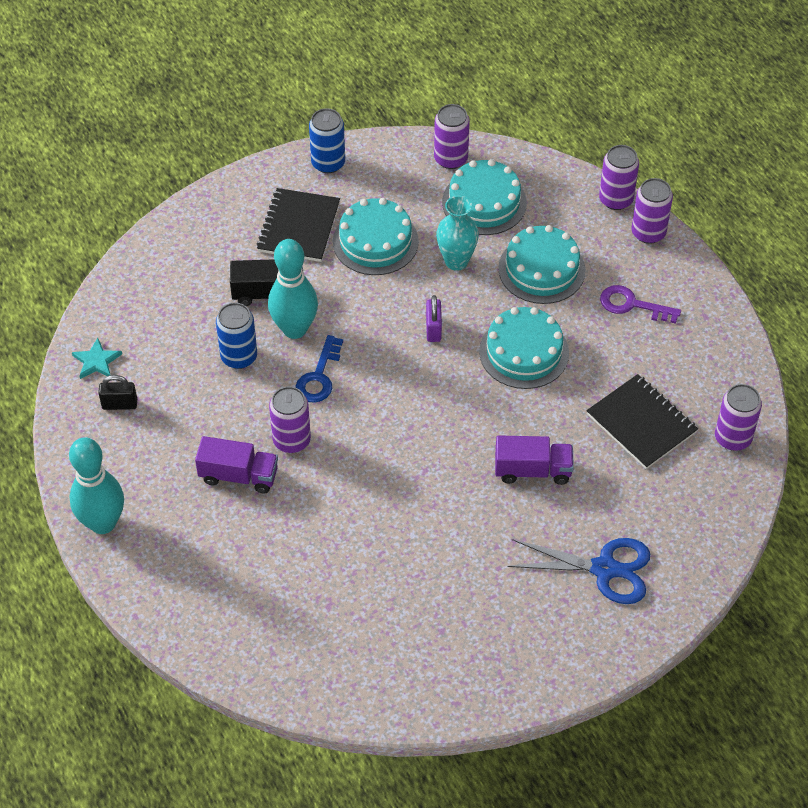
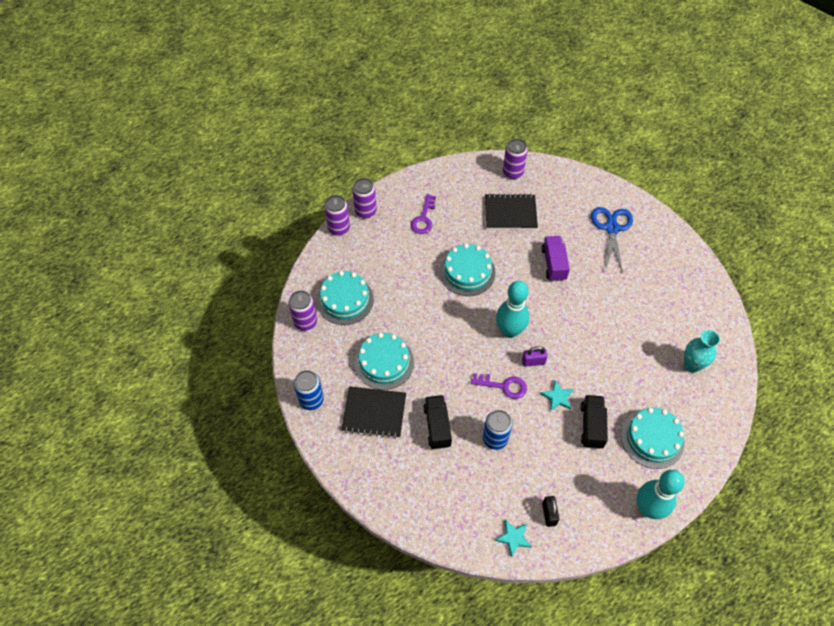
camera: 95 degrees left, 5 degrees up
(238, 475) = (591, 426): purple truck -> black truck
(291, 440) = (557, 397): purple can -> turquoise star
(294, 329) = (466, 405): turquoise bowling pin -> turquoise bowling pin (509, 331)
(319, 376) = (504, 386): blue key -> purple key
(433, 329) = (455, 322): purple padlock -> purple padlock (533, 362)
(456, 261) = (397, 313): turquoise vase -> turquoise vase (691, 365)
(541, 269) = (400, 265): turquoise cake -> turquoise cake (652, 438)
(641, 423) = (510, 213): black notebook -> black notebook turned 45 degrees clockwise

